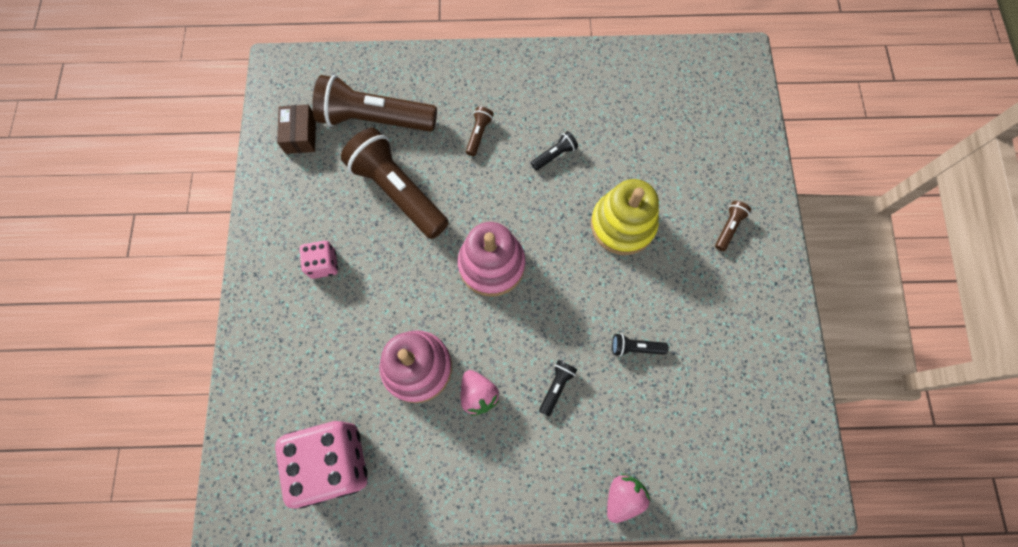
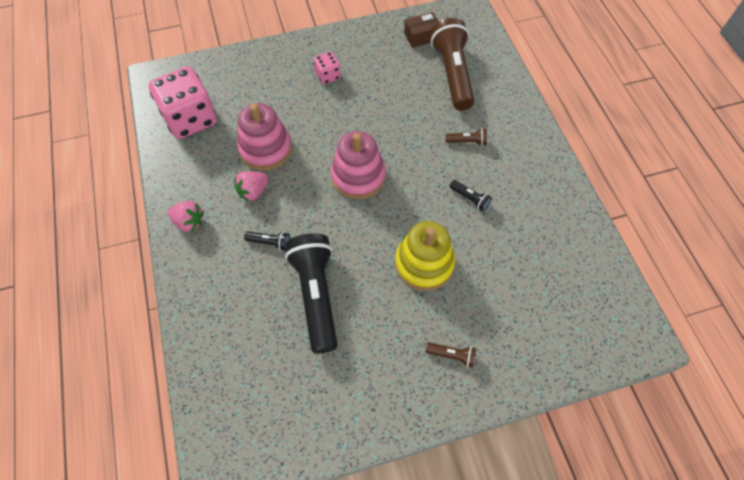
camera: 75 degrees right, 10 degrees down
(397, 191) = (398, 103): brown flashlight -> none
(623, 497) = (191, 309): pink strawberry -> pink strawberry (189, 222)
(635, 348) = (315, 295): black flashlight -> black flashlight, size x2.41

